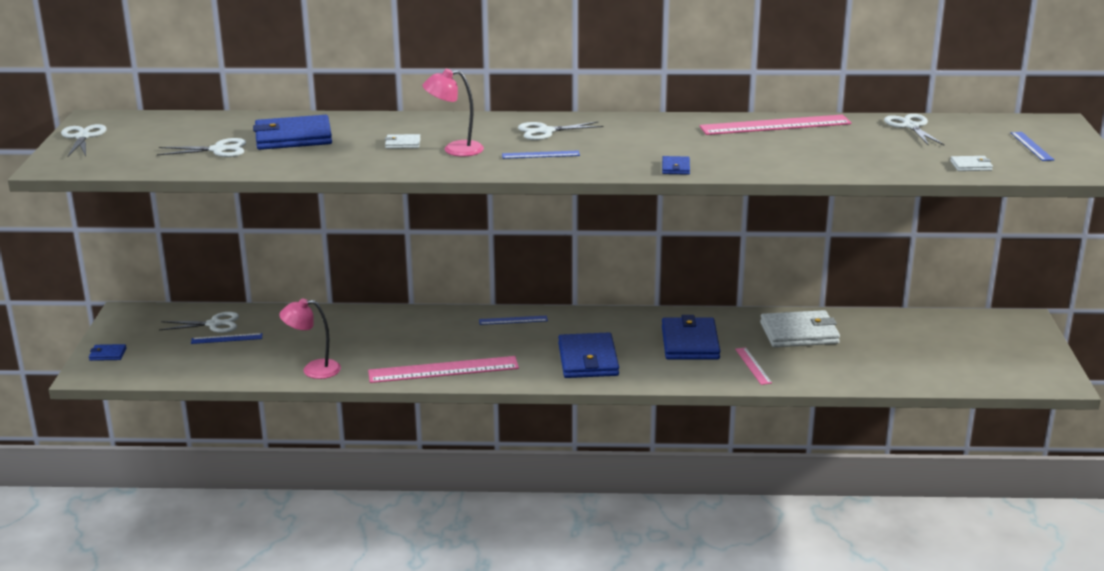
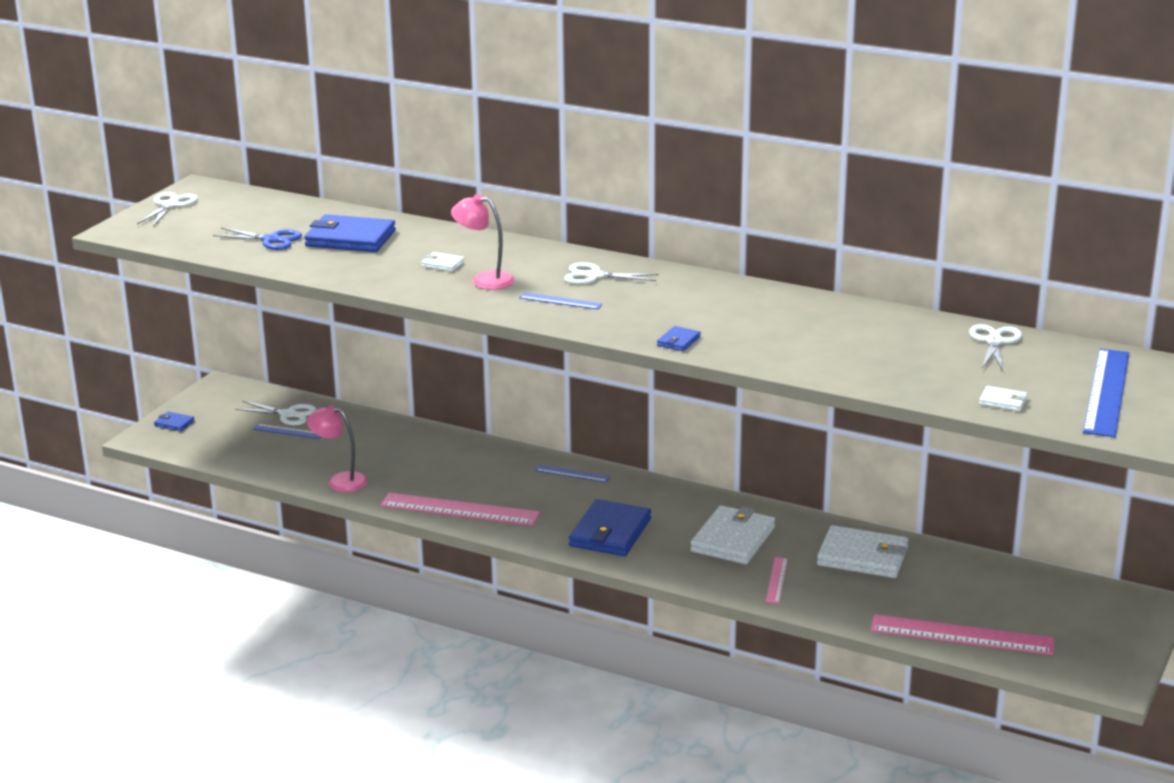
camera: 25 degrees right, 0 degrees up
(218, 150) = (271, 240): white scissors -> blue scissors
(690, 342) = (733, 539): blue wallet -> white wallet
(775, 125) = (843, 312): pink ruler -> pink ruler (961, 635)
(1032, 146) = (1107, 392): blue ruler -> blue ruler, size x2.05

